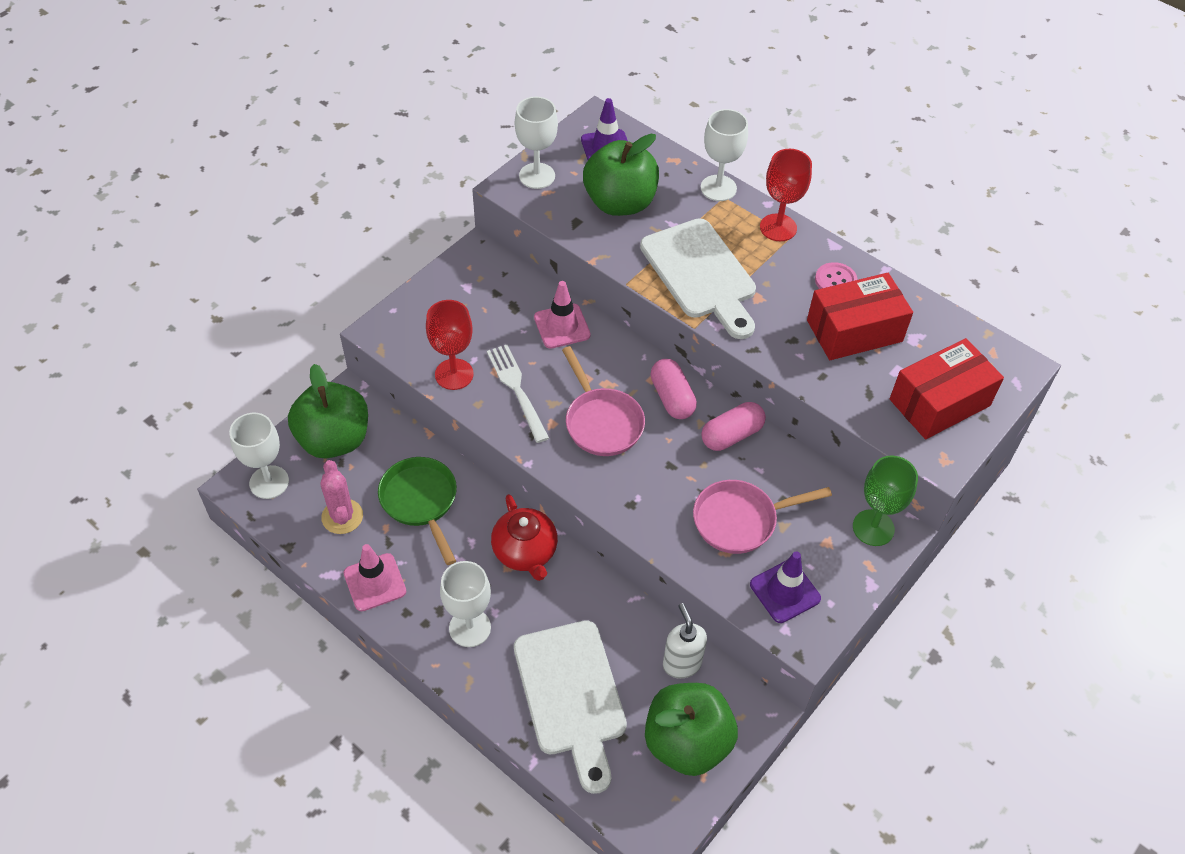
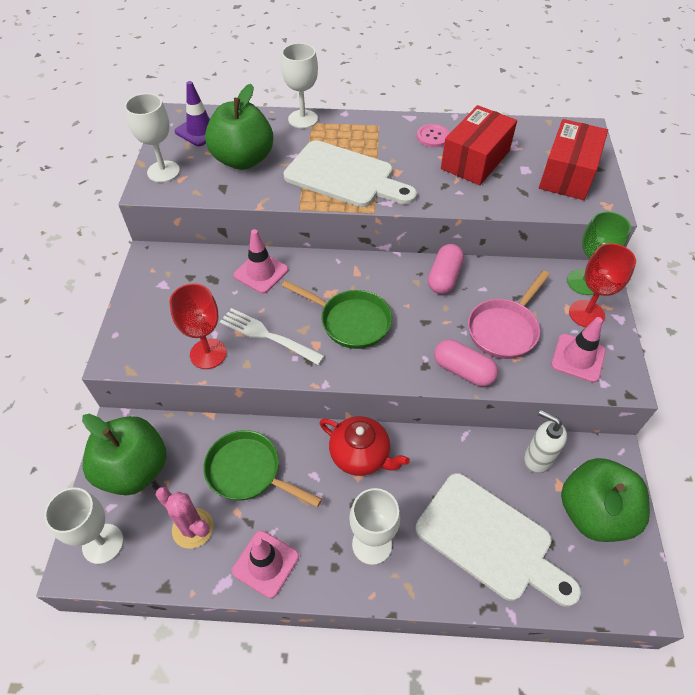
camera: 35 degrees left, 0 degrees up
(601, 422) = (351, 321): pink pan -> green pan
(672, 398) = (382, 276): pink capsule -> pink capsule (463, 371)
(778, 227) = (365, 124): red goblet -> red goblet (586, 314)
(785, 591) = (578, 358): purple traffic cone -> pink traffic cone

